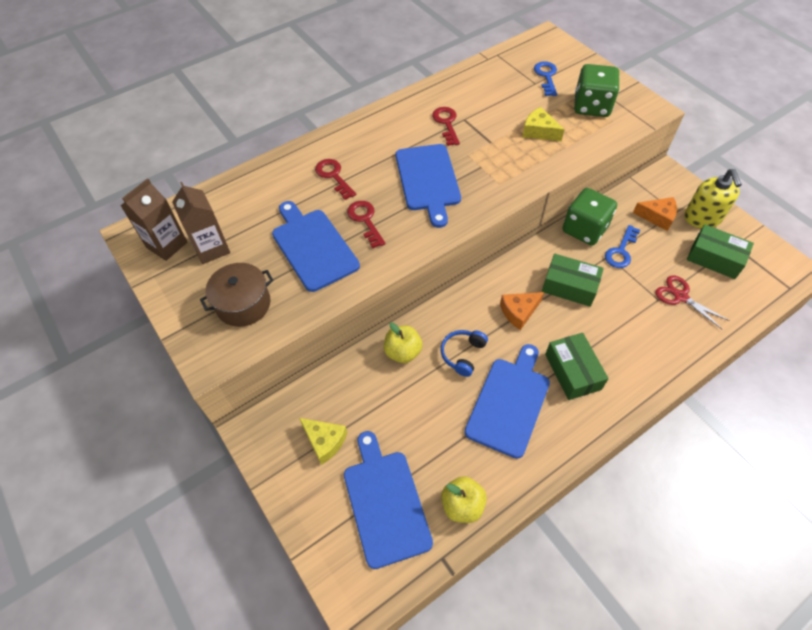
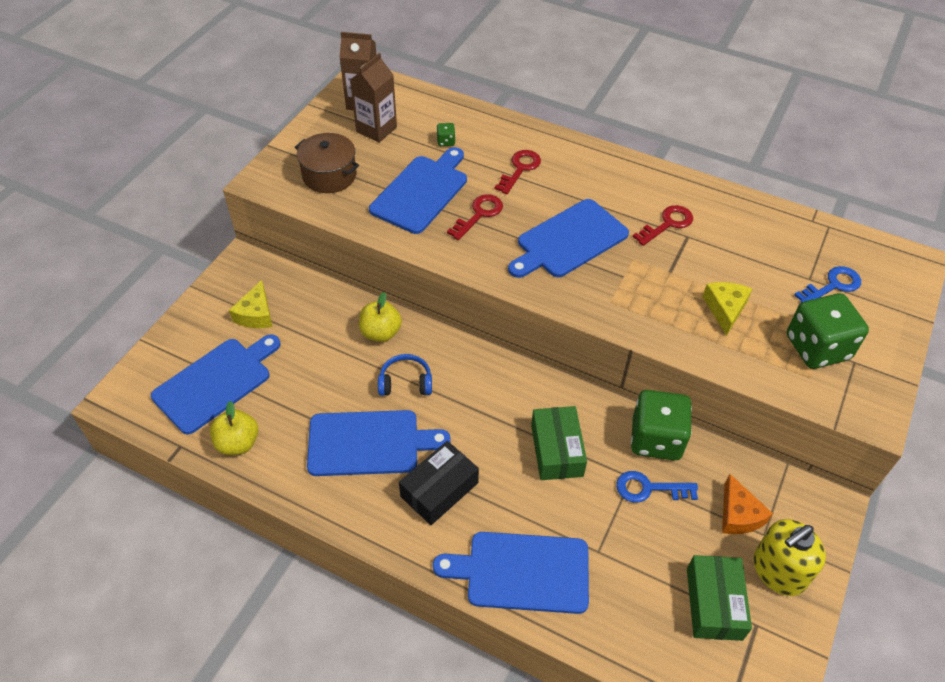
camera: 60 degrees right, 5 degrees down
(266, 208) = (446, 141): none -> green dice
(519, 312) = (489, 413): orange cheese -> none
(572, 371) = (439, 489): green box -> black box
(659, 349) = (522, 572): none -> blue cutting board
(680, 296) = (619, 576): red scissors -> none

